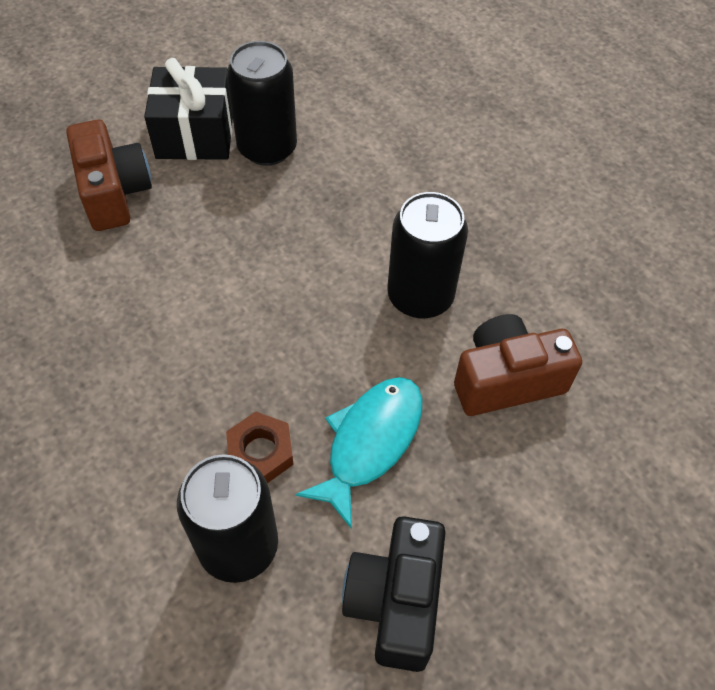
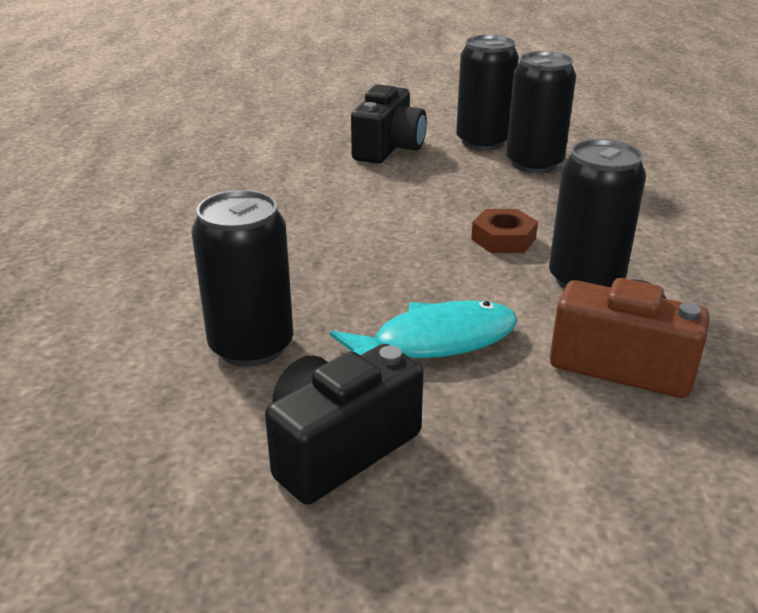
camera: 40 degrees right, 25 degrees down
(114, 193) = (388, 148): brown camera -> black camera
(195, 134) = (482, 142): black gift -> black can
(260, 452) = (334, 306): brown nut -> brown nut (503, 239)

